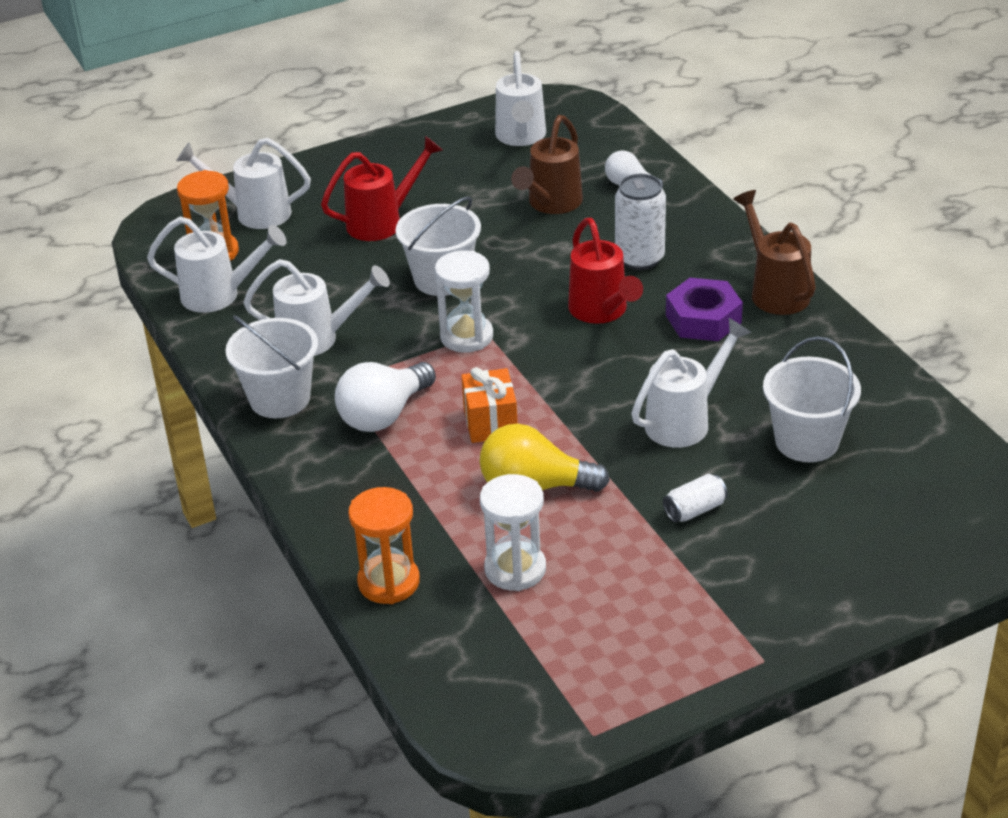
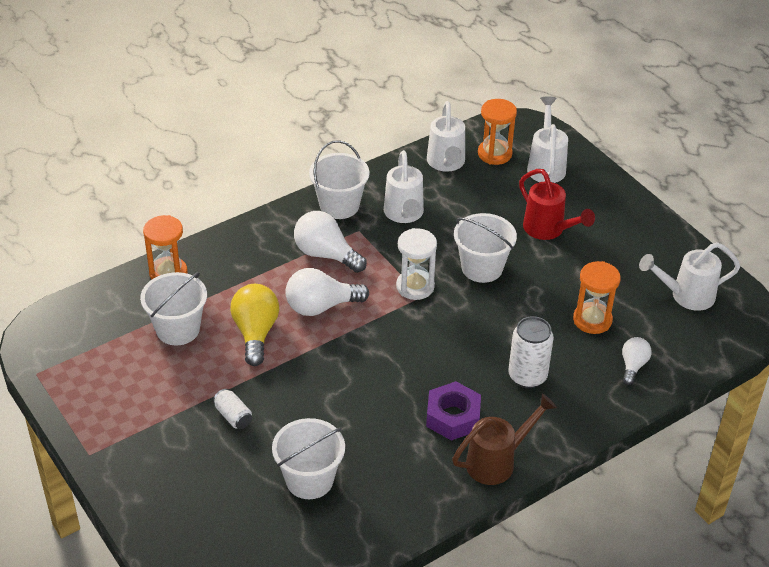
camera: 80 degrees right, 5 degrees up
(490, 422) = (321, 306): orange gift -> white light bulb
(515, 569) = (178, 329): white hourglass -> white bucket
(551, 204) = (592, 320): brown watering can -> orange hourglass
(602, 312) = (454, 357): red watering can -> none
(685, 421) = (329, 409): white watering can -> none

